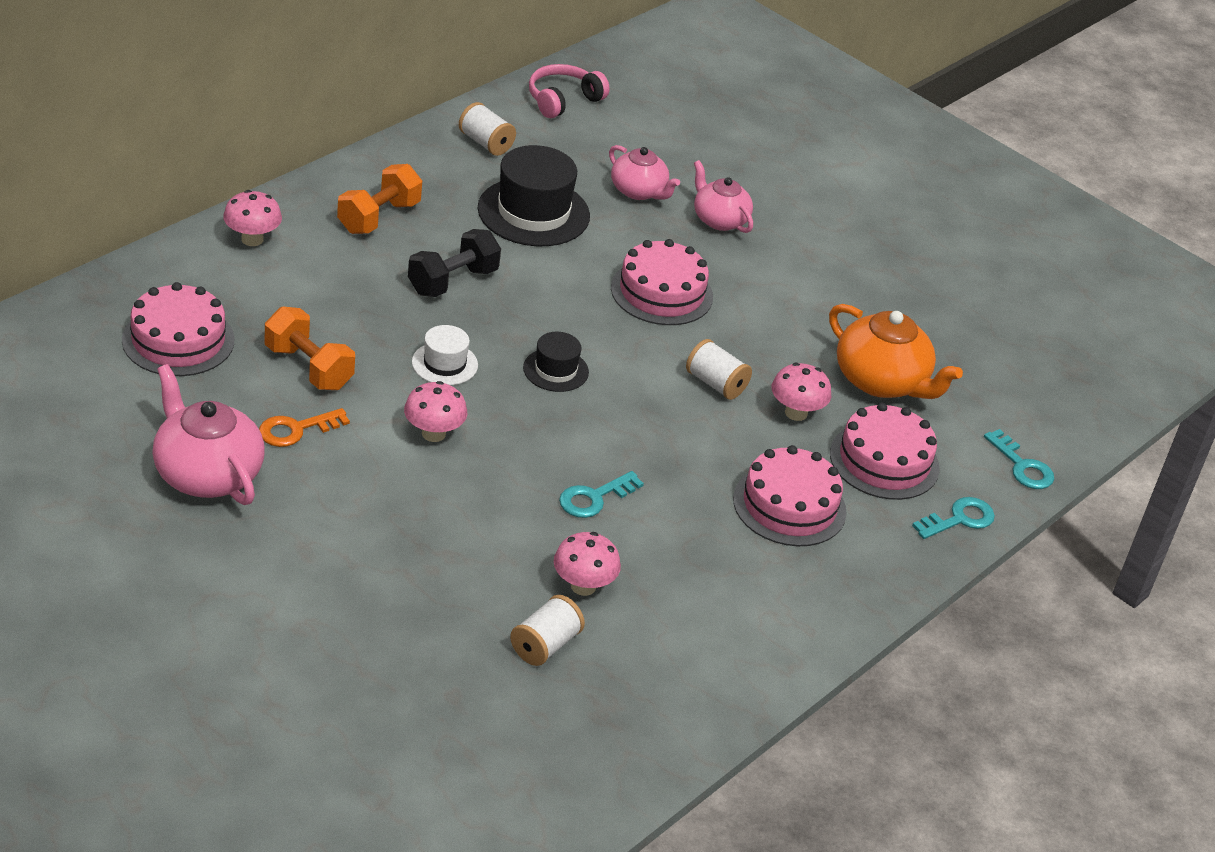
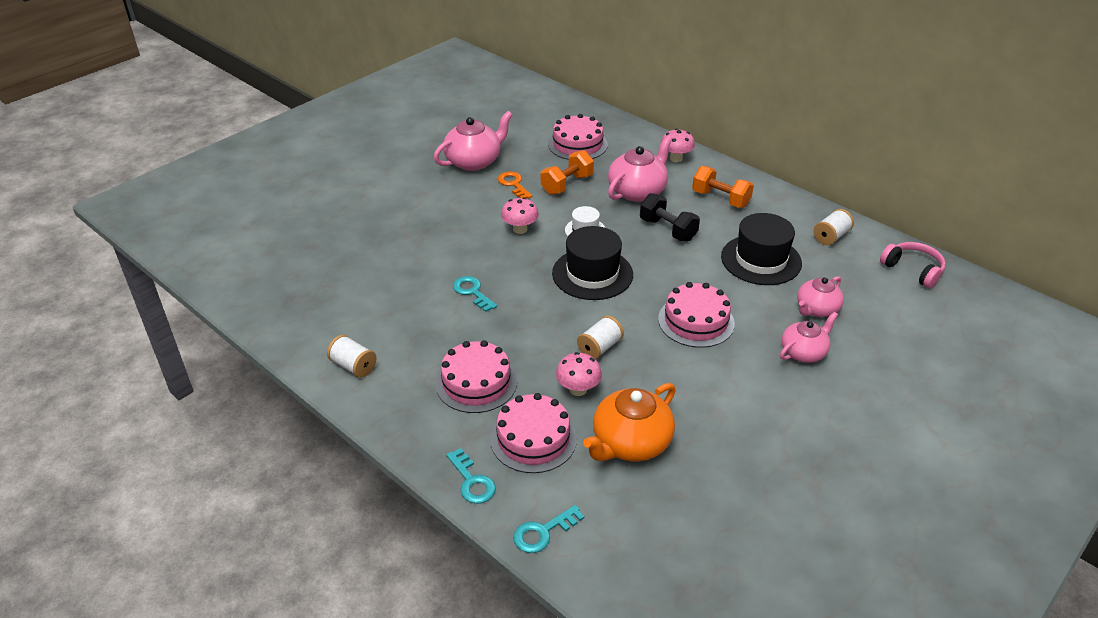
camera: 95 degrees right, 0 degrees up
(343, 294) = (637, 191): none -> pink teapot
(545, 645) = (347, 275): white spool -> white spool (353, 366)
(555, 370) = (592, 274): black hat -> black hat, size x1.87
(583, 586) = (395, 289): pink mushroom -> none

